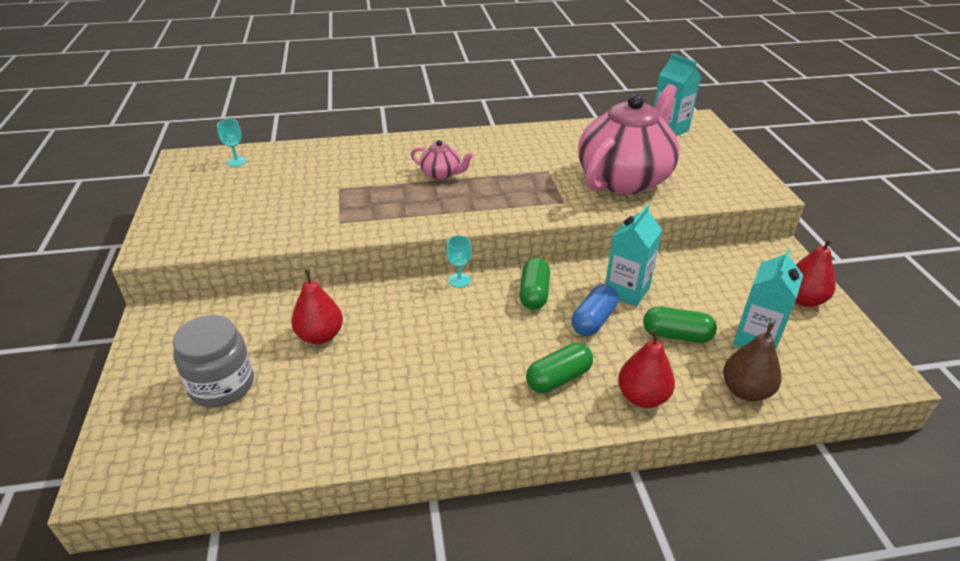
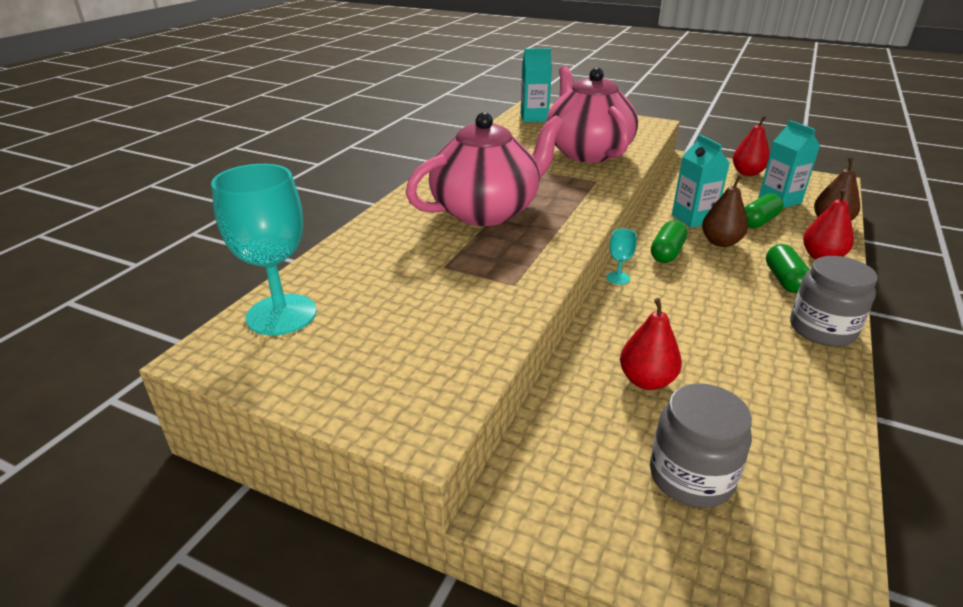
camera: 55 degrees left, 5 degrees down
(236, 161) = (281, 315): turquoise goblet -> turquoise goblet, size x2.33
(441, 174) = (486, 211): pink teapot -> pink teapot, size x2.37
(483, 421) = (822, 329): none -> grey jar
(534, 293) = (667, 253): green capsule -> green capsule turned 75 degrees clockwise
(593, 320) = (720, 242): blue capsule -> brown pear

